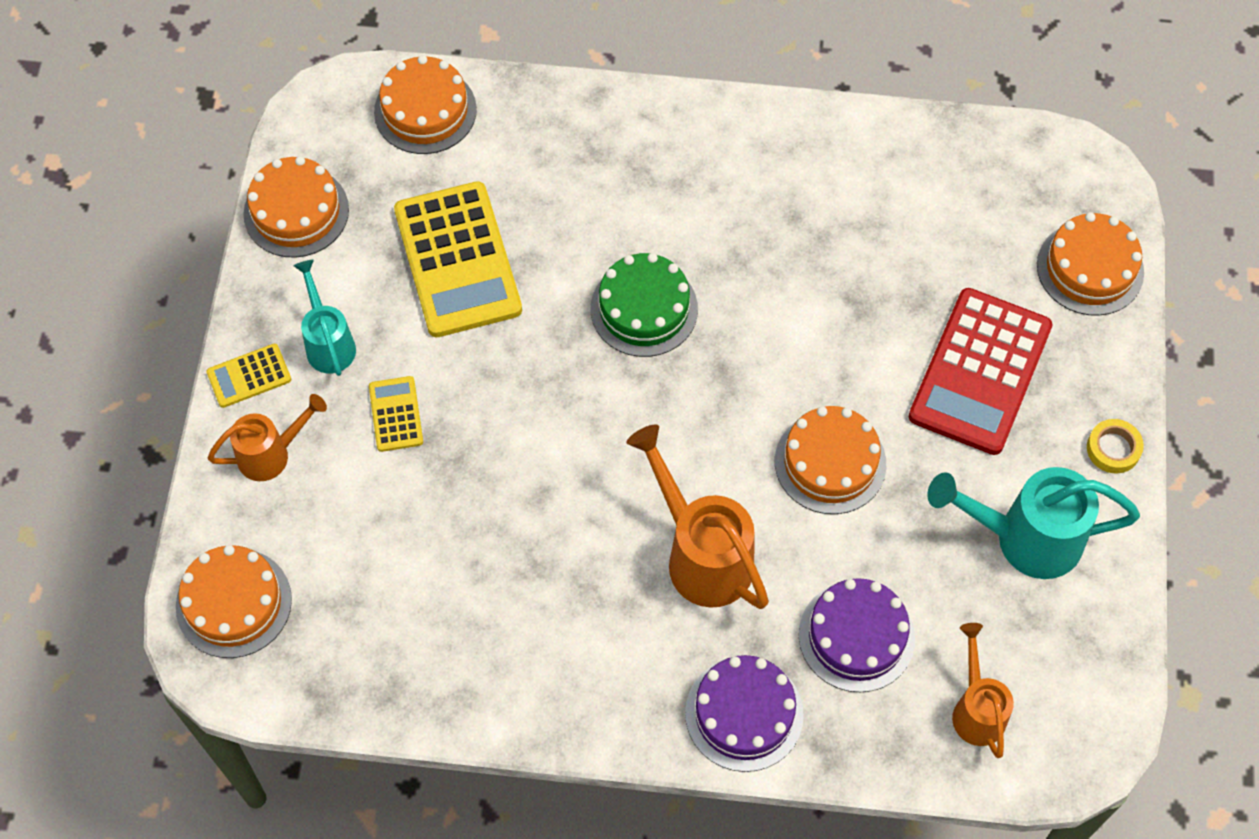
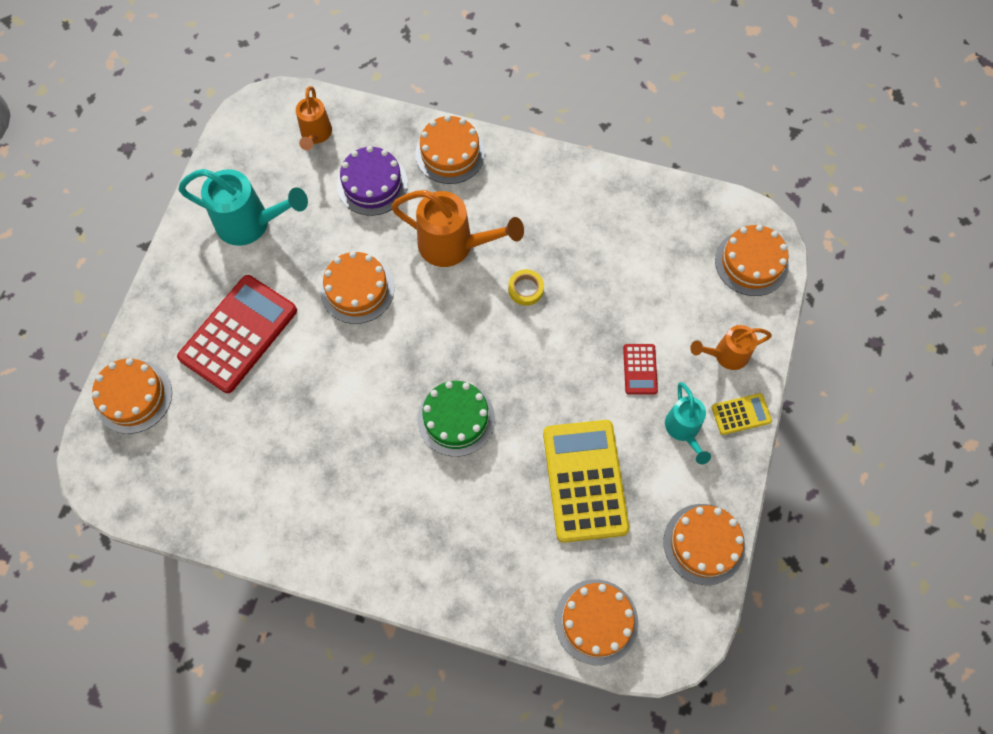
camera: 170 degrees left, 5 degrees up
(395, 414) = (640, 369): yellow calculator -> red calculator
(701, 554) = (454, 245): orange watering can -> orange watering can turned 45 degrees counterclockwise
(744, 714) = (450, 153): purple cake -> orange cake
(1113, 449) = (173, 269): yellow tape -> yellow tape (525, 289)

